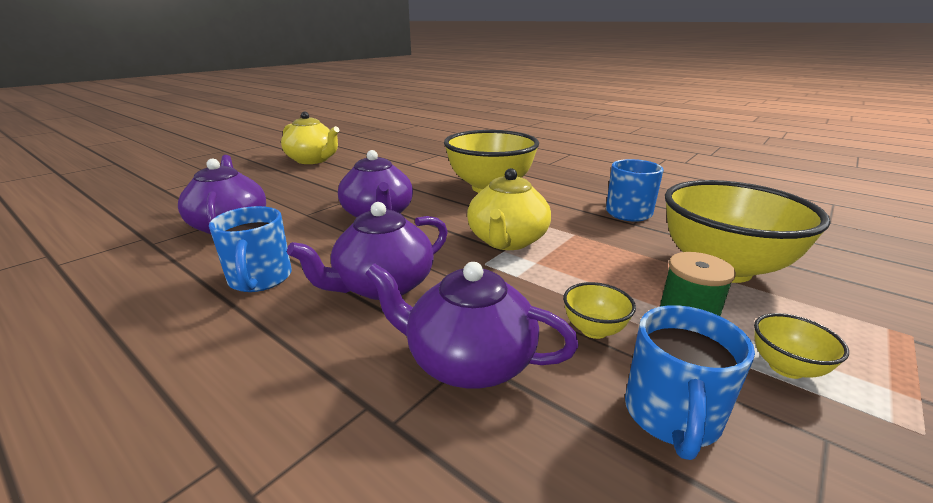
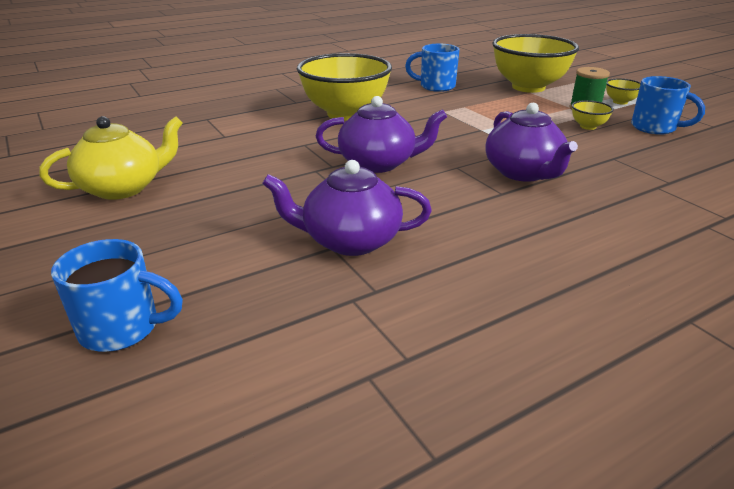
camera: 70 degrees left, 5 degrees up
(260, 279) = (497, 220): blue mug -> blue mug (122, 329)
(468, 361) = (616, 159): purple teapot -> none
(507, 241) = (465, 126): yellow teapot -> none

